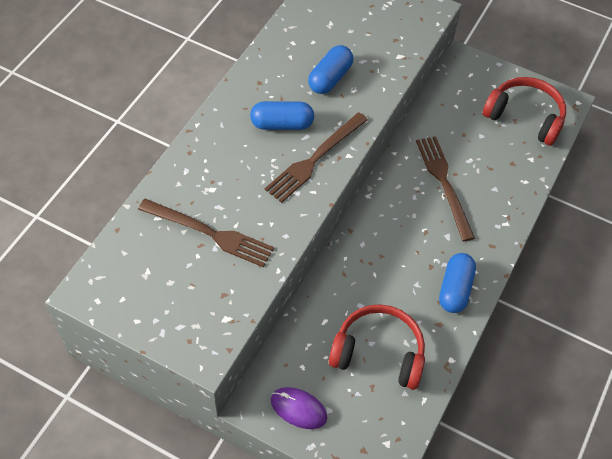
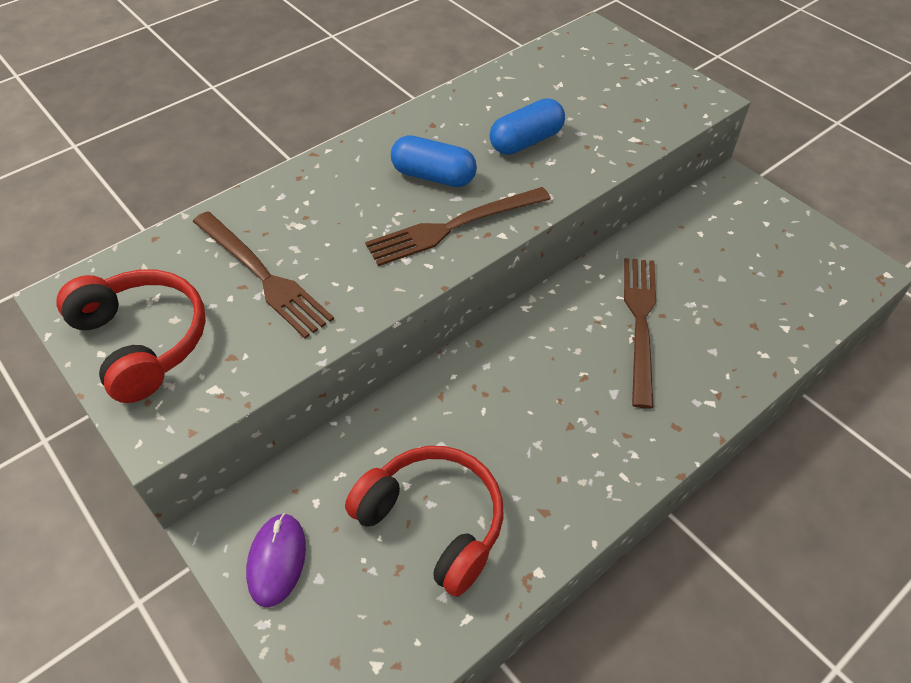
camera: 25 degrees right, 5 degrees down
(298, 409) = (277, 560): purple mouse -> purple mouse turned 45 degrees clockwise
(455, 289) = (591, 469): blue capsule -> none
(525, 117) = (797, 272): red headphones -> red headphones (143, 341)

